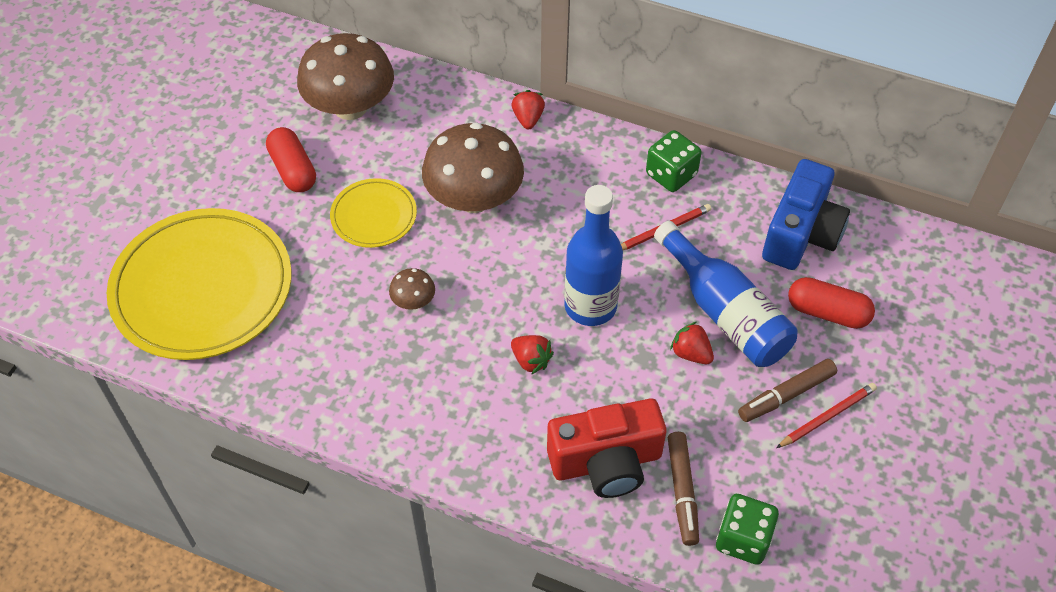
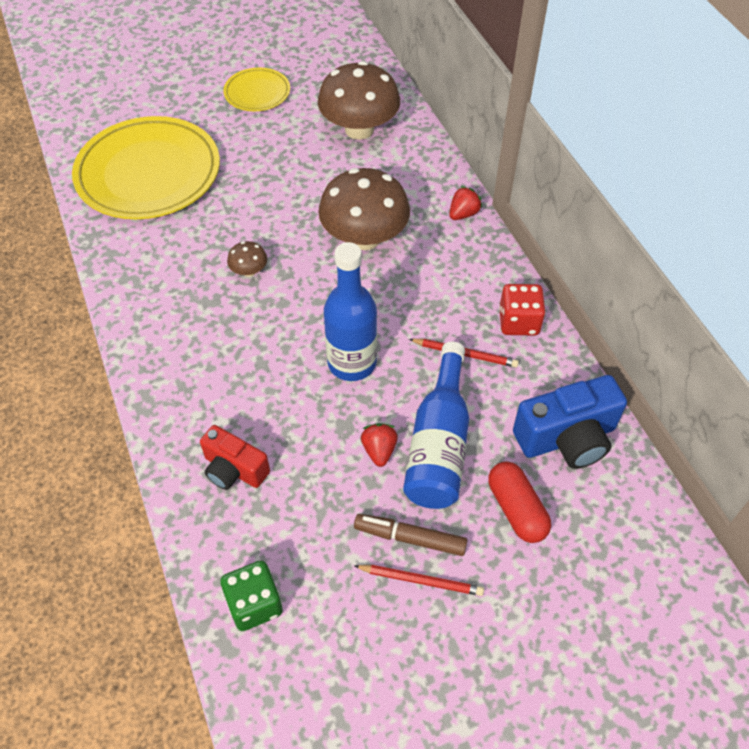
camera: 45 degrees right, 0 degrees up
(293, 170) = (280, 143): red capsule -> none
(374, 216) = (291, 203): yellow plate -> yellow plate (257, 93)
(531, 360) = (271, 365): red strawberry -> none
(606, 462) = (234, 469): red camera -> red camera, size x0.65
(671, 174) = (518, 322): green dice -> red dice
(682, 491) = (256, 534): brown marker -> none

